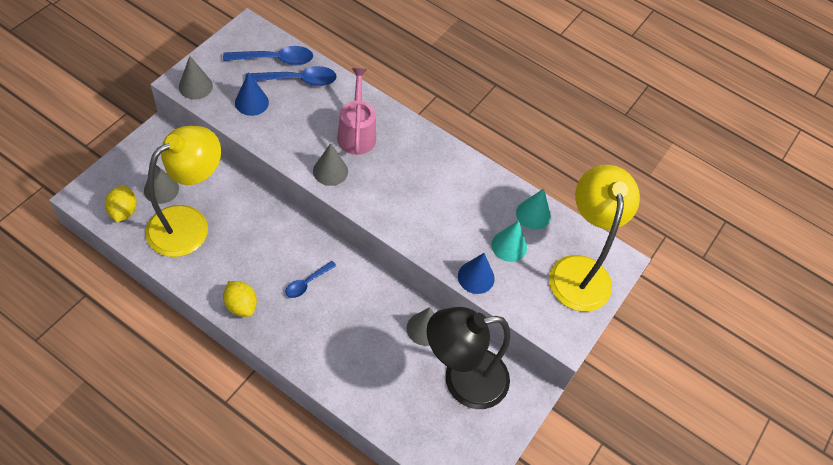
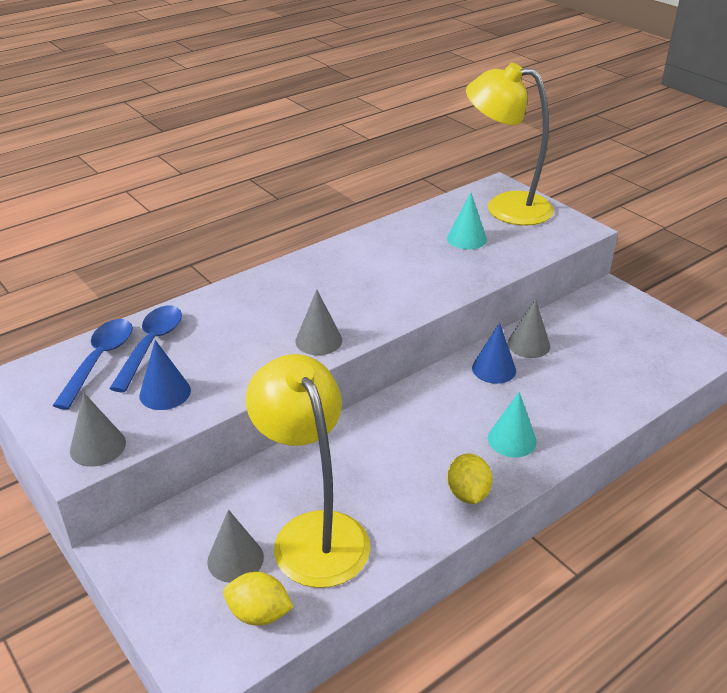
camera: 65 degrees left, 20 degrees down
(241, 305) = (468, 493): yellow lemon -> yellow lemon turned 75 degrees counterclockwise
(307, 283) = (447, 426): blue spoon -> none
(356, 133) = (267, 311): pink watering can -> none
(462, 380) = (595, 330): black lamp -> none
(476, 277) = (501, 265): blue cone -> blue cone (494, 369)
(533, 214) = (431, 218): turquoise cone -> turquoise cone (512, 440)

